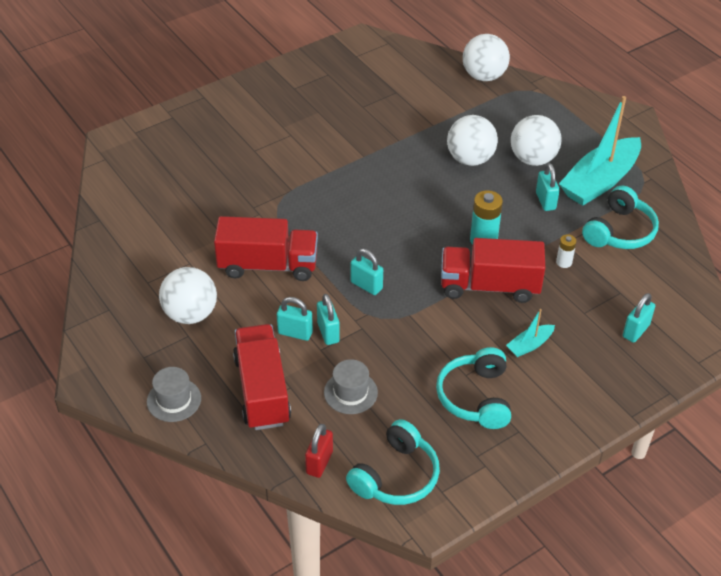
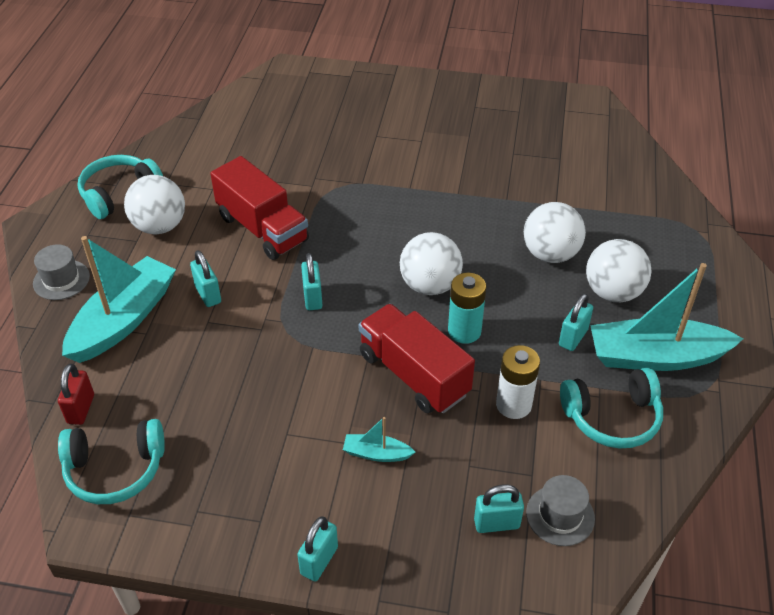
camera: 45 degrees right, 0 degrees up
(262, 390) = (124, 320): red truck -> turquoise boat
(319, 463) = (81, 409): red padlock -> red padlock turned 60 degrees counterclockwise
(328, 332) = (231, 313): turquoise padlock -> turquoise padlock (319, 561)
(350, 392) = (180, 373): grey hat -> grey hat (560, 515)
(476, 397) = (267, 460): turquoise headphones -> turquoise headphones (119, 193)
(484, 76) = (664, 191): white ball -> white ball (430, 285)
(564, 262) = (513, 405): white battery -> white battery, size x1.77

